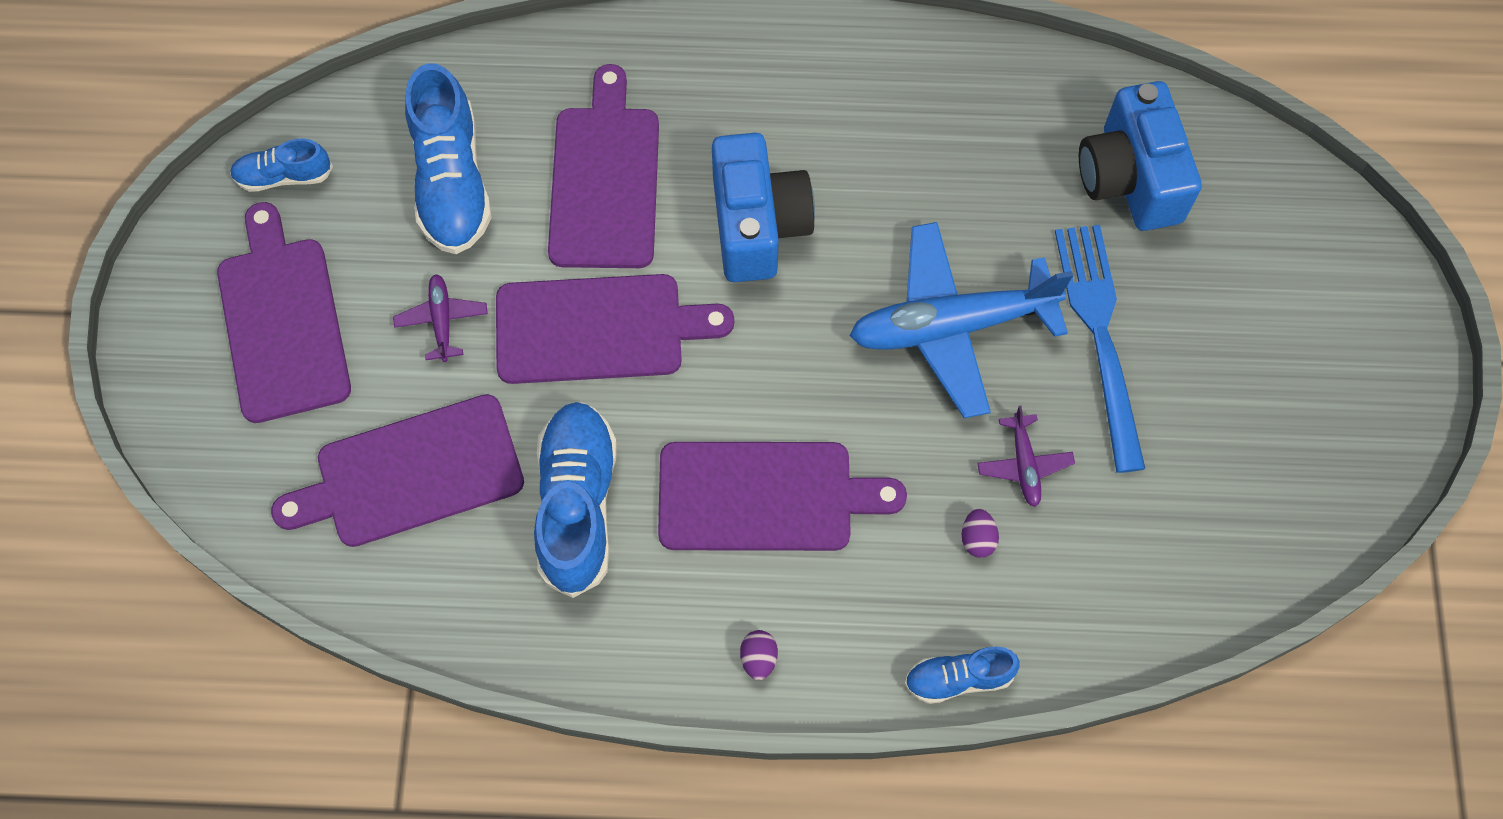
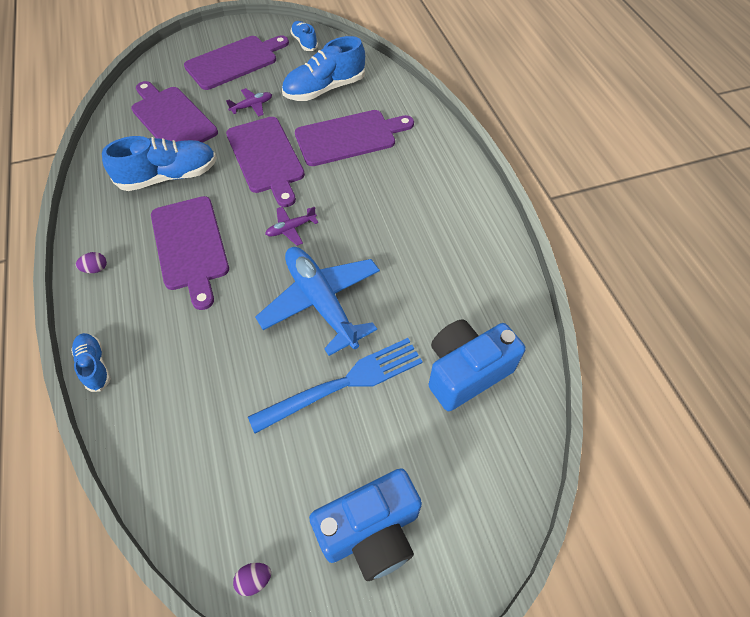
camera: 70 degrees right, 10 degrees down
(757, 225) = (349, 200): blue camera -> blue camera (371, 531)
(977, 539) = (186, 352): purple egg -> purple egg (254, 580)
(1024, 465) = (241, 364): purple plane -> purple plane (291, 229)

